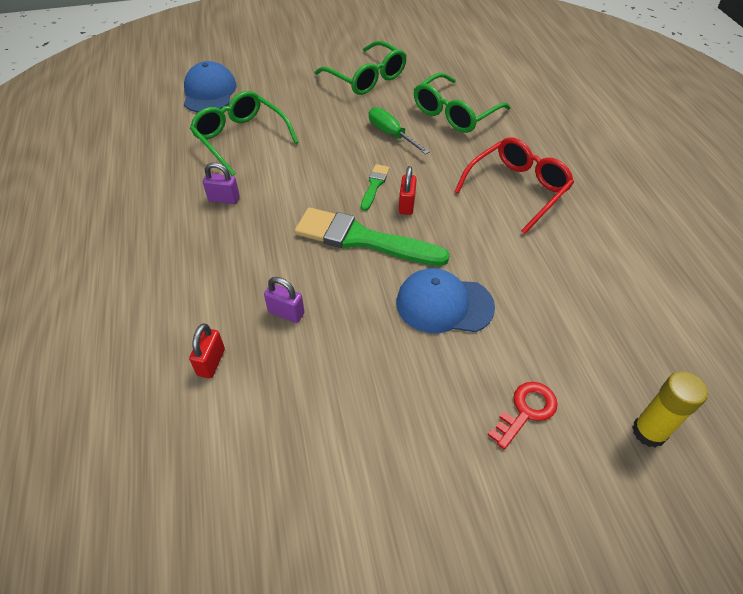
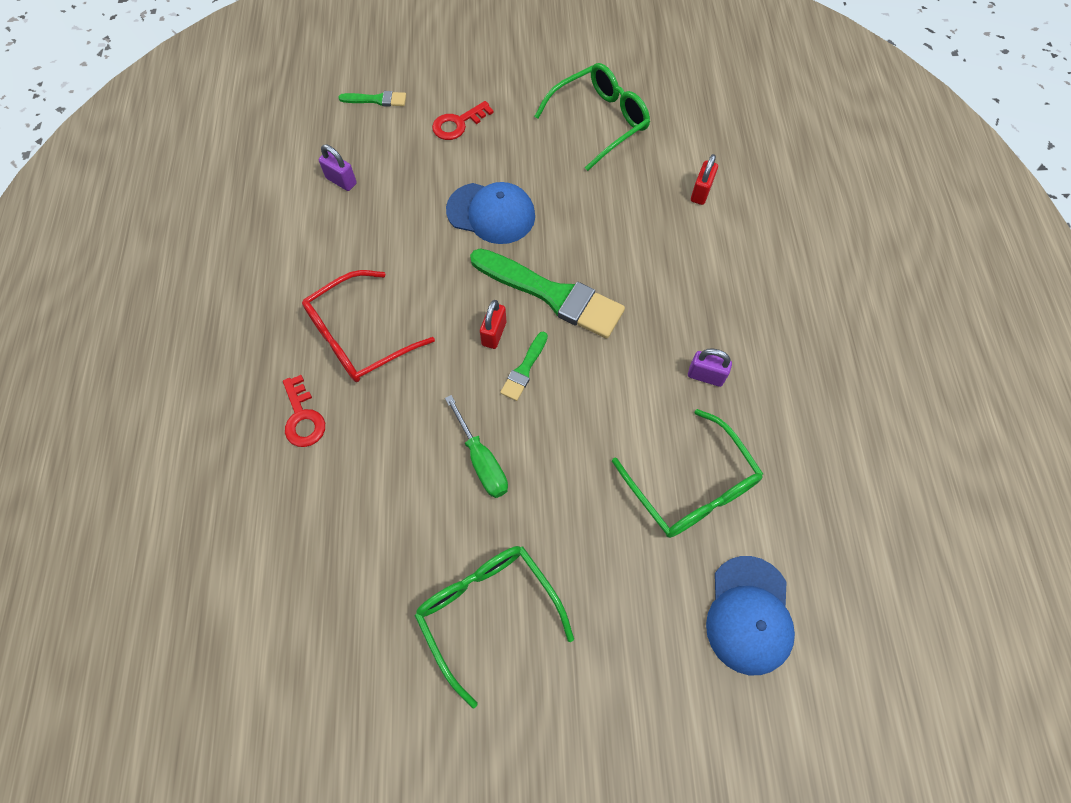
camera: 170 degrees left, 15 degrees up
(286, 313) = (636, 226): purple padlock -> purple padlock (341, 181)
(454, 113) = (379, 492): green glasses -> green glasses (600, 121)
(529, 140) = (303, 417): none -> red key
(649, 432) = (377, 100): yellow glue stick -> green brush

